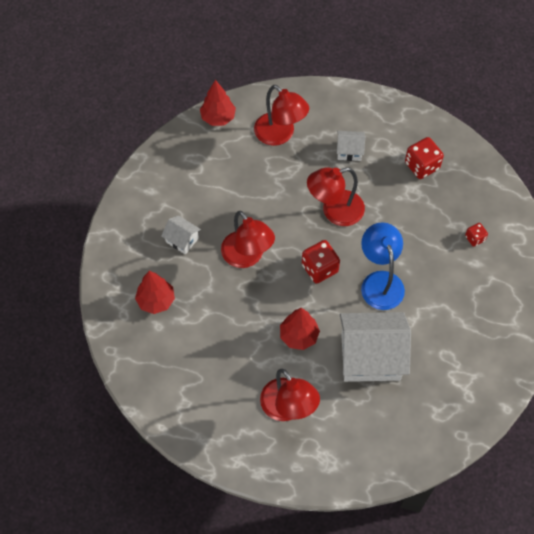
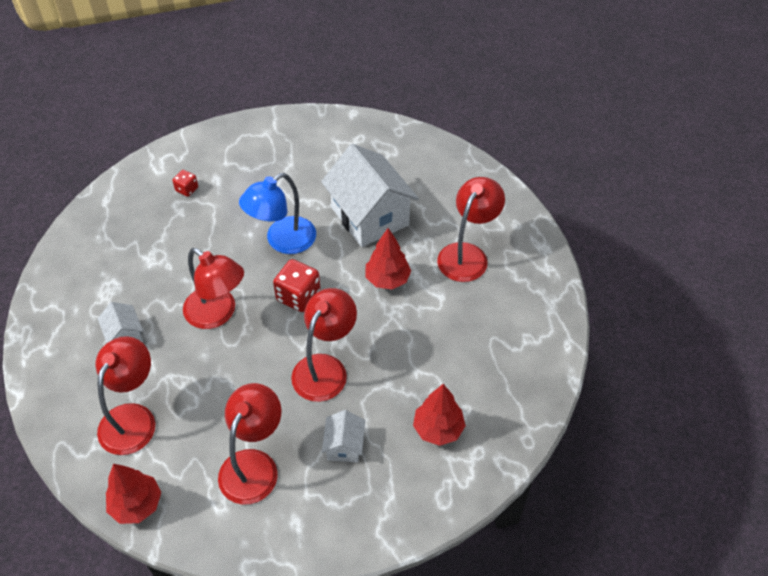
camera: 120 degrees left, 10 degrees down
(203, 185) = (254, 465): none -> red lamp
(422, 166) = (114, 262): red dice -> none

